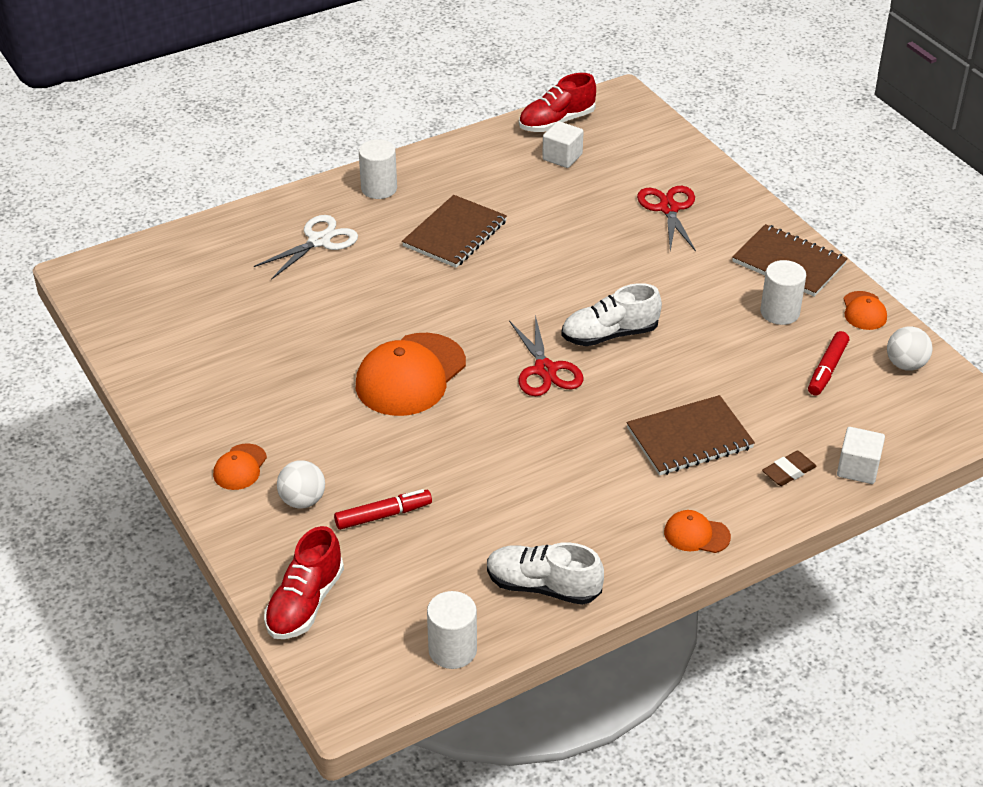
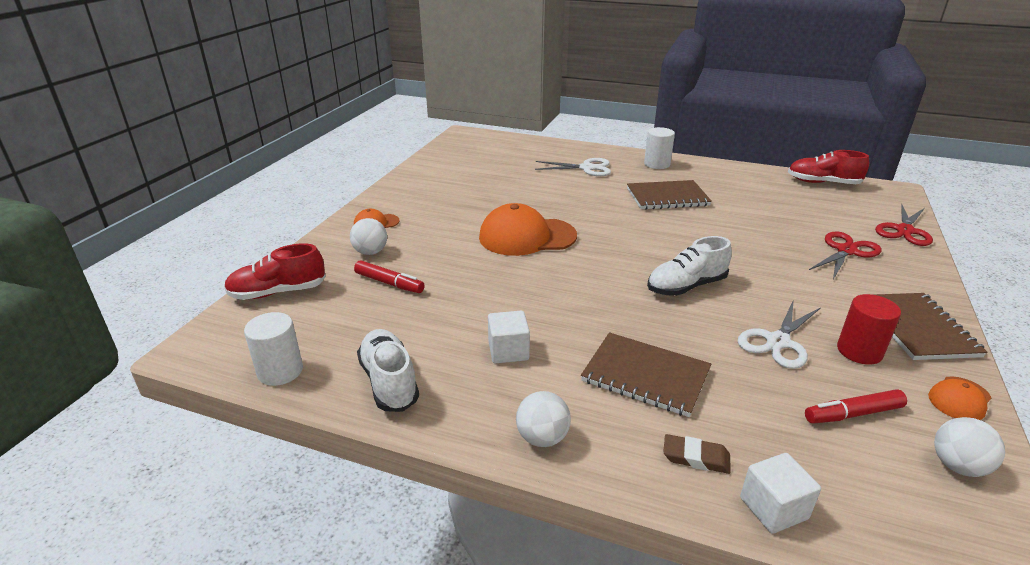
camera: 50 degrees right, 10 degrees down
(545, 370) = (608, 278): red scissors -> red scissors (904, 231)
(562, 157) = (800, 197): white cube -> white cube (508, 351)
(609, 335) = (686, 286): white shoe -> white shoe turned 60 degrees counterclockwise
(696, 534) = (542, 438): orange cap -> white ball
(728, 342) = (777, 342): none -> white scissors
(779, 312) = (859, 351): white cylinder -> red cylinder

